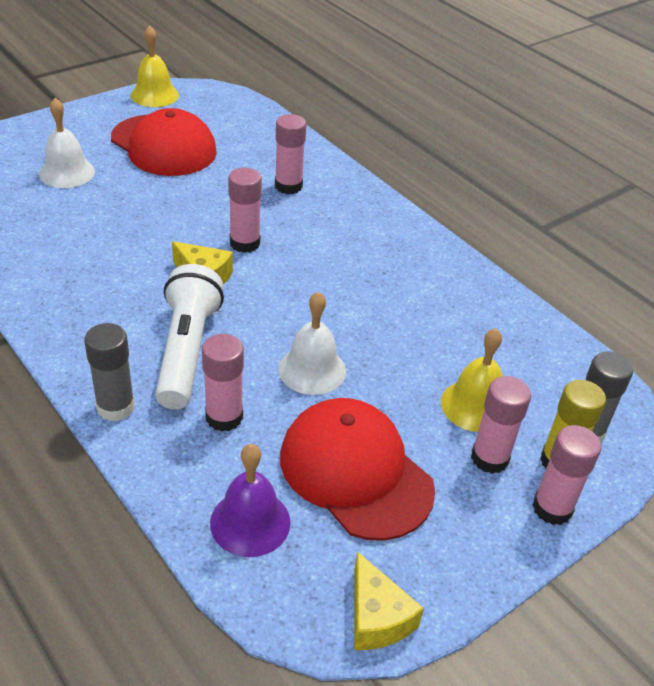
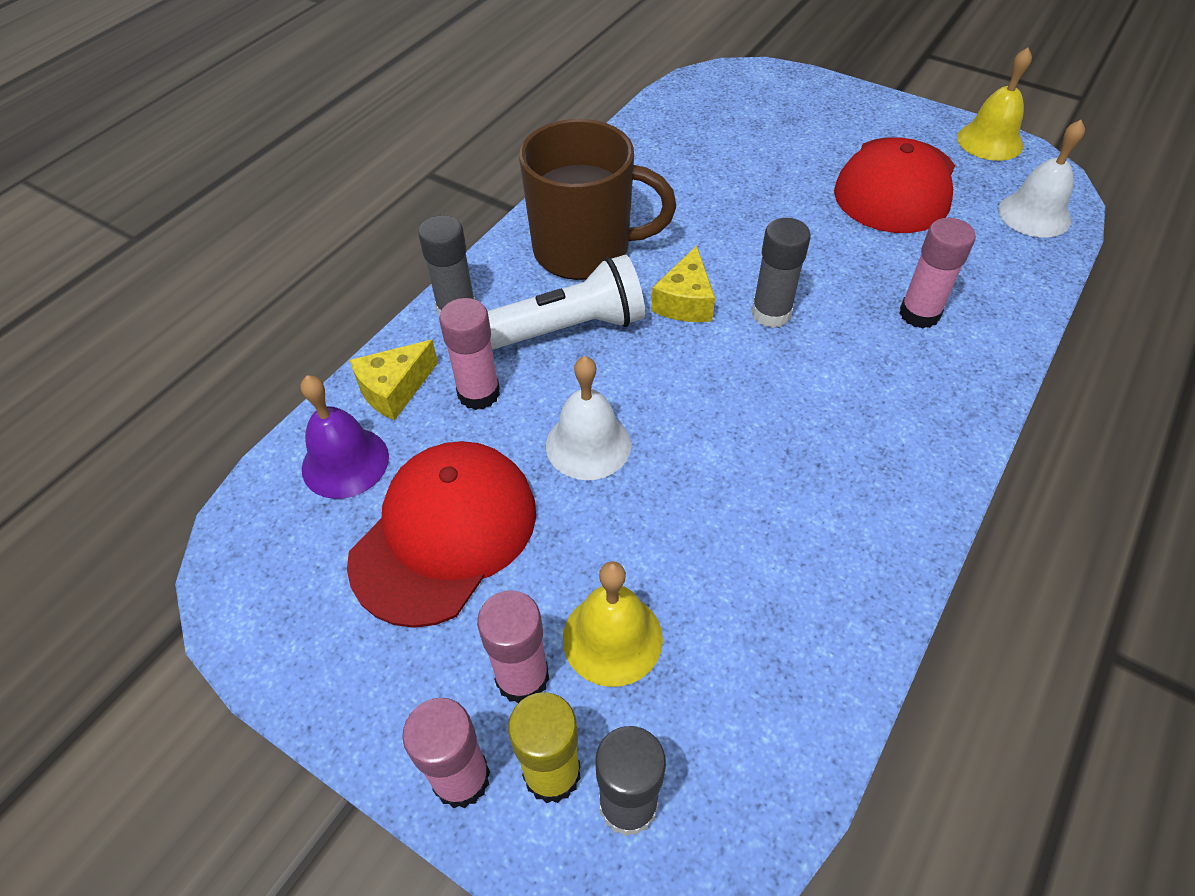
camera: 75 degrees right, 10 degrees up
(67, 172) = (779, 142): white bell -> white bell (1034, 214)
(104, 310) = (584, 250): none -> brown mug
(245, 243) = (771, 313): pink glue stick -> grey glue stick
(376, 617) = (250, 610): yellow cheese -> yellow cheese (394, 389)

